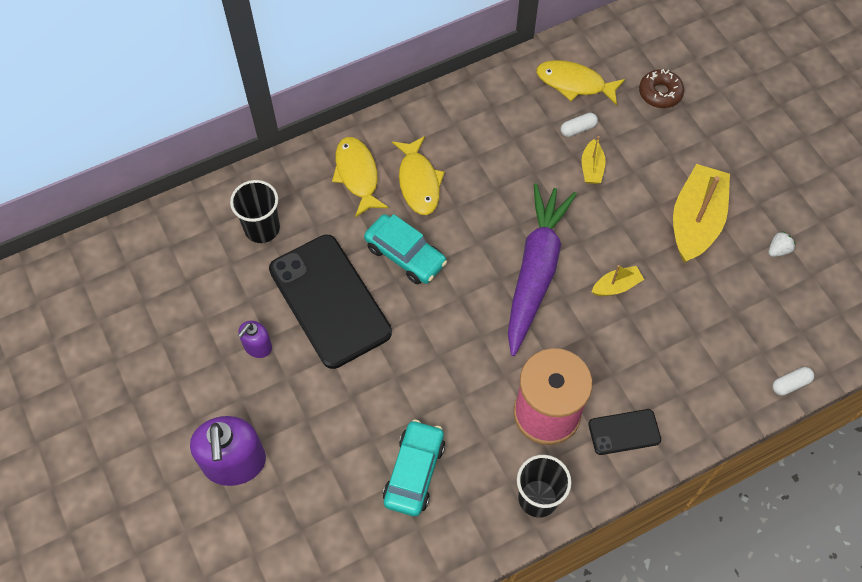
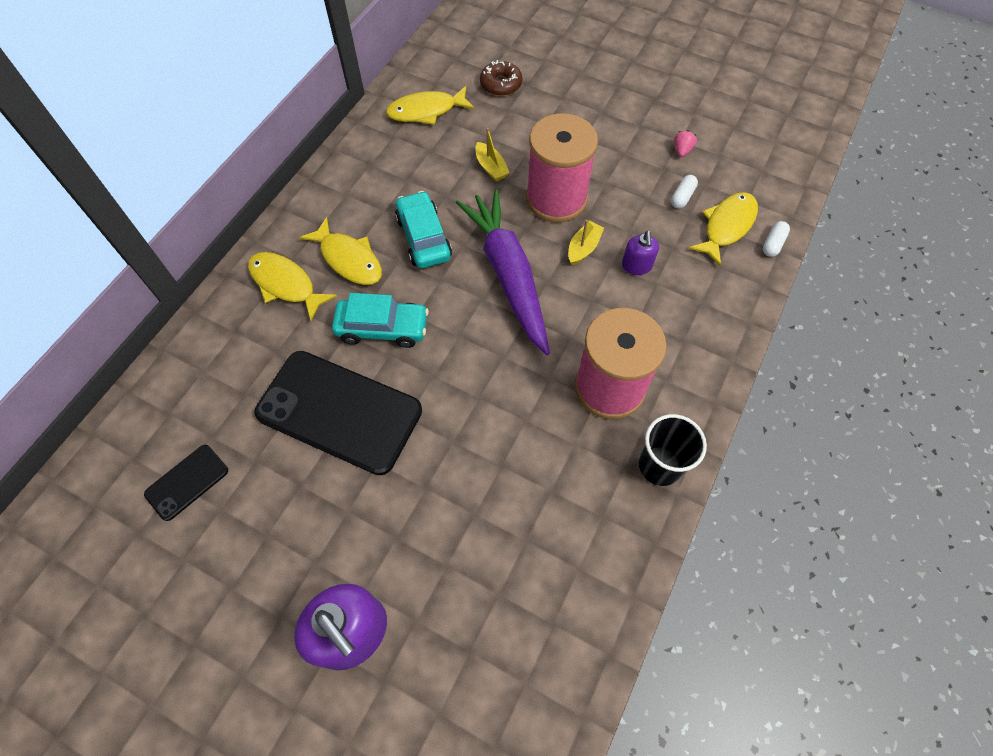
camera: 35 degrees left, 0 degrees up
(257, 346) = (296, 500): purple soap dispenser -> purple soap dispenser (636, 266)
(262, 228) = (222, 385): black cup -> none
(414, 472) = (535, 518): turquoise car -> turquoise car (424, 238)
(578, 129) = (456, 144): white capsule -> white capsule (682, 197)
(624, 432) = (683, 361): black phone -> black phone (187, 482)
(627, 229) = (556, 199): none -> pink spool
(695, 221) = (604, 163): yellow boat -> none
(760, 343) = (726, 226): none -> yellow fish
(778, 250) = (682, 150): white strawberry -> pink strawberry

